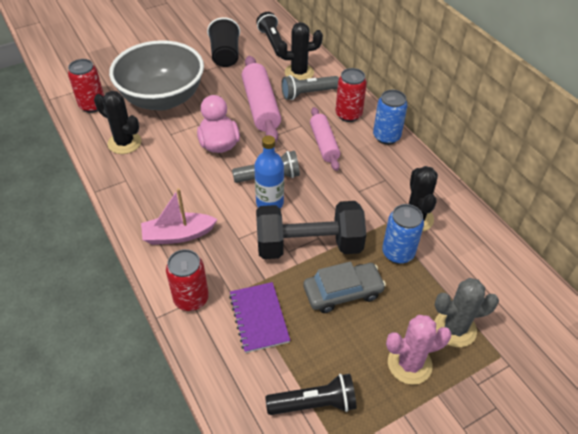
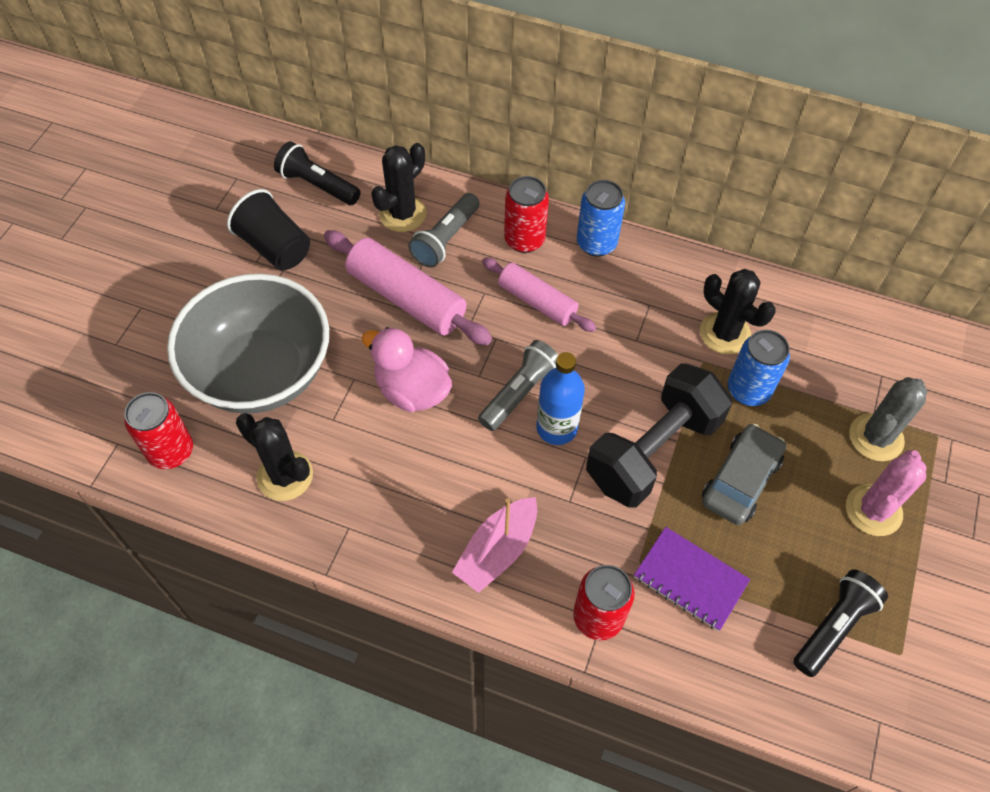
camera: 40 degrees left, 10 degrees up
(124, 143) = (285, 476): black cactus -> black cactus turned 45 degrees clockwise

